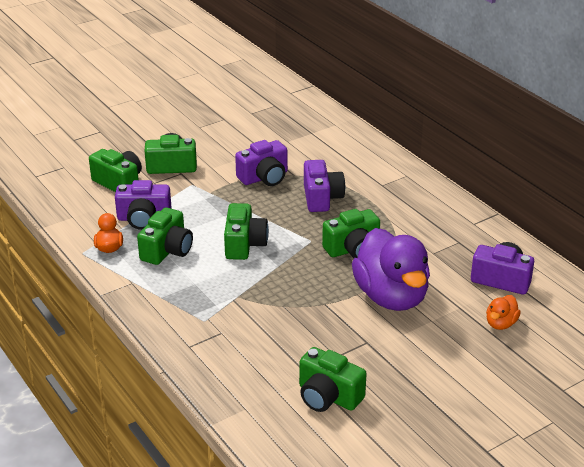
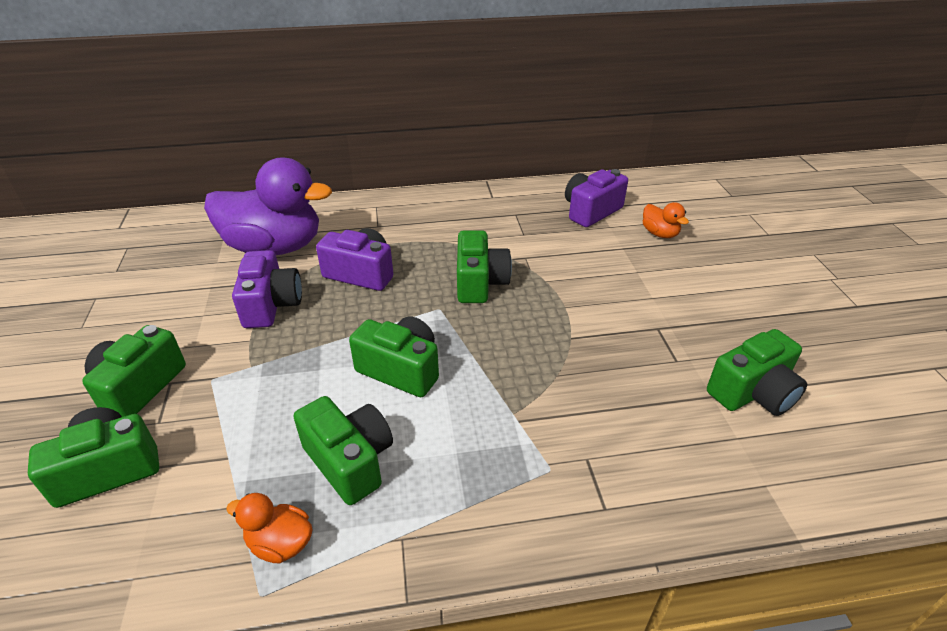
camera: 65 degrees left, 5 degrees up
(144, 218) = (241, 466): purple camera -> none
(391, 296) = (583, 284): purple duck -> purple duck (275, 247)

